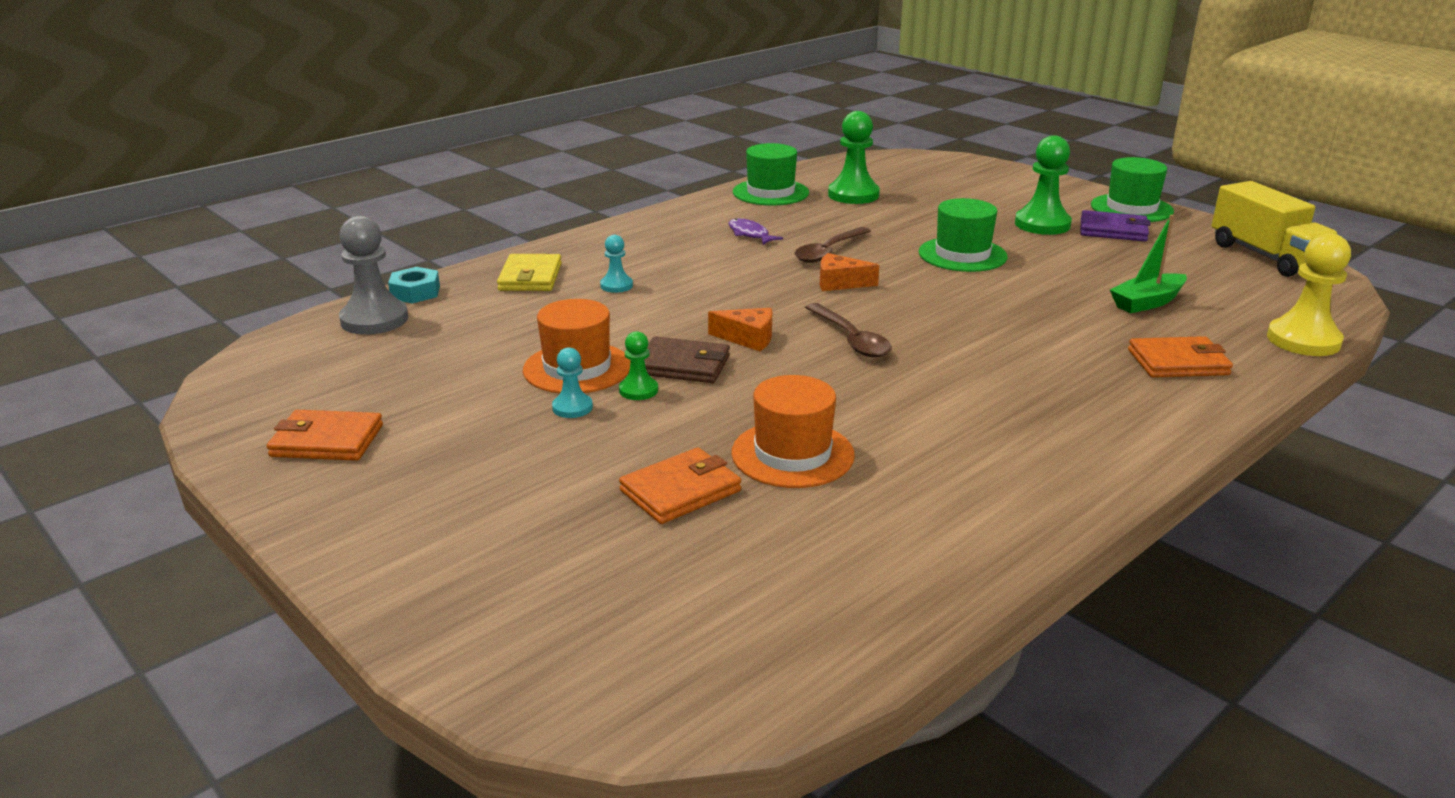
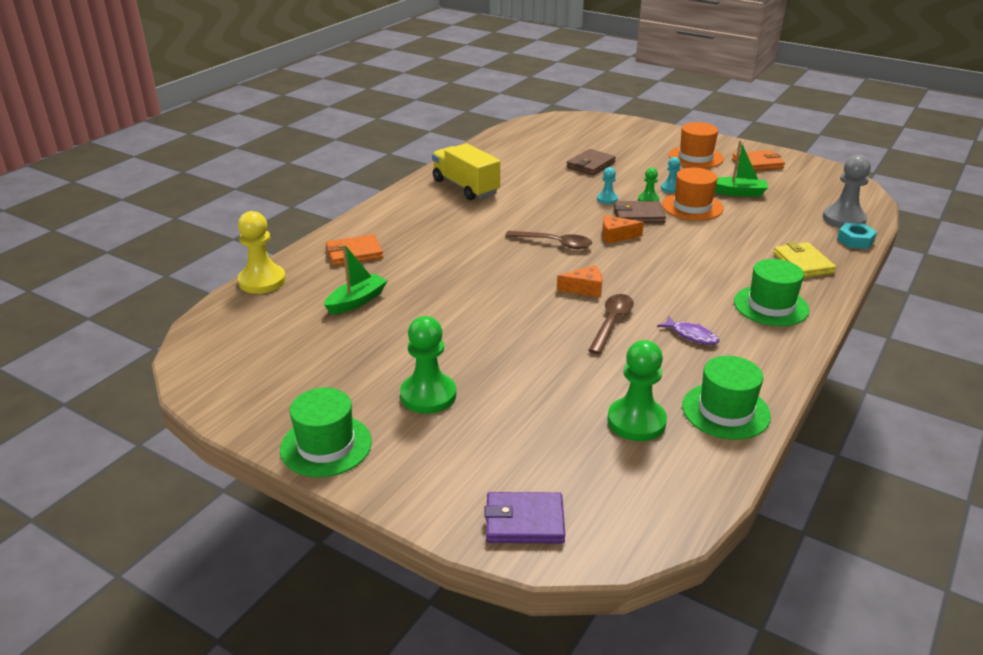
camera: 165 degrees right, 5 degrees up
(464, 383) = (738, 193): none -> green boat
(616, 286) = (736, 264): turquoise pawn -> turquoise pawn (607, 199)
(680, 491) = (590, 165): orange wallet -> brown wallet
(792, 454) = (553, 182): orange hat -> orange hat (695, 157)
(851, 339) = (554, 243): brown spoon -> brown spoon turned 150 degrees clockwise
(962, 255) = (499, 336): green hat -> green hat (771, 306)
(1113, 230) = (358, 396): purple wallet -> purple wallet (524, 521)
(1266, 256) = (226, 375): yellow truck -> yellow truck (465, 187)

